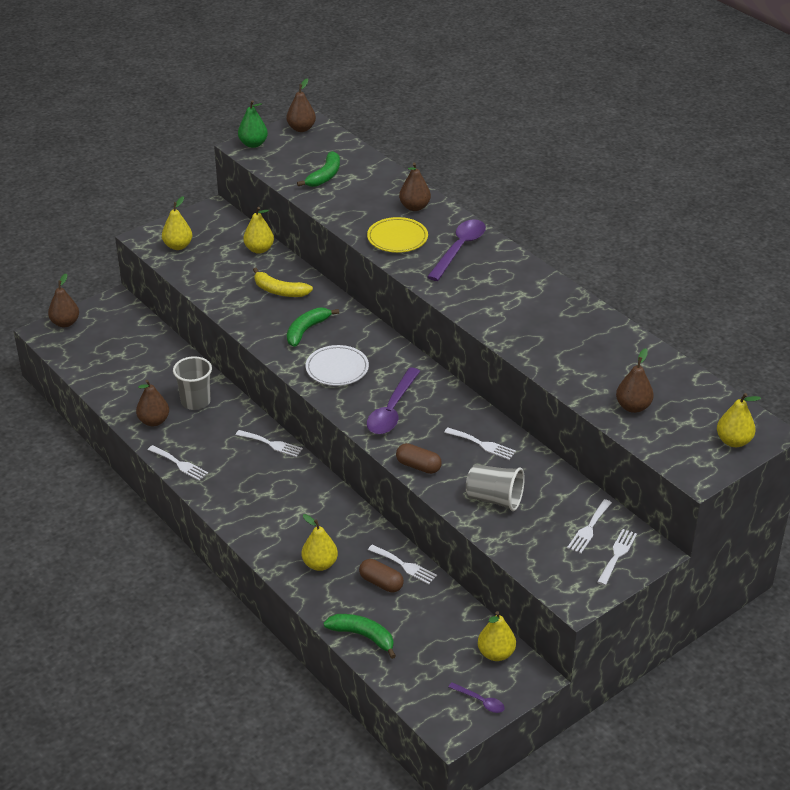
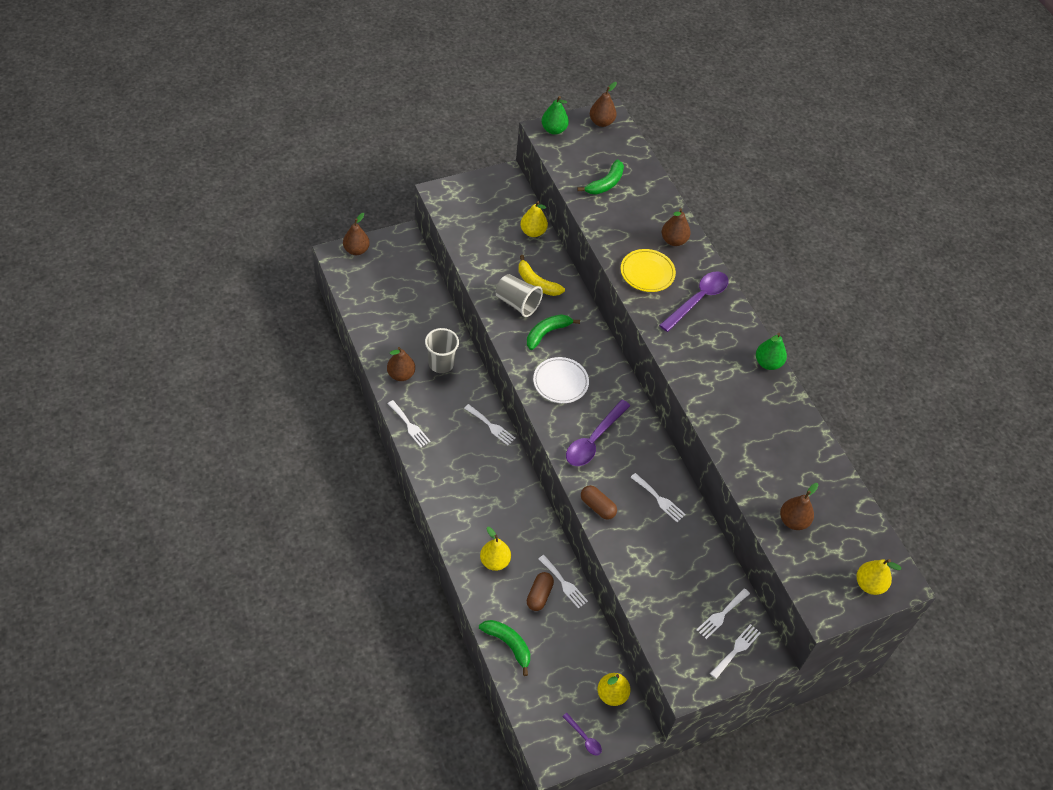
camera: 10 degrees right, 15 degrees up
(178, 246) = (465, 210): yellow pear -> none
(381, 583) = (539, 595): brown capsule -> brown capsule turned 60 degrees clockwise
(494, 499) = (651, 560): grey cup -> grey cup (517, 303)
(553, 284) = (768, 363): none -> green pear

